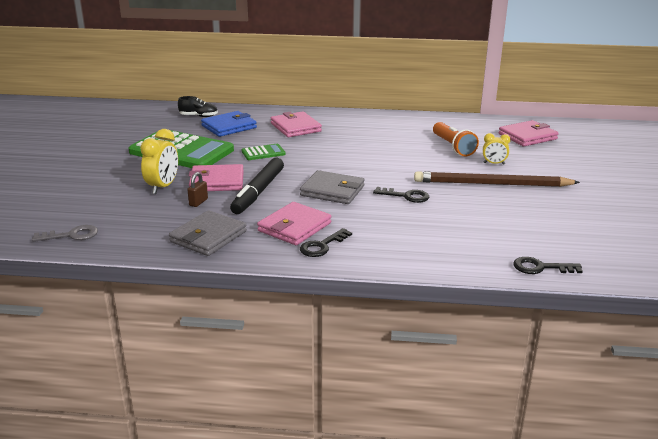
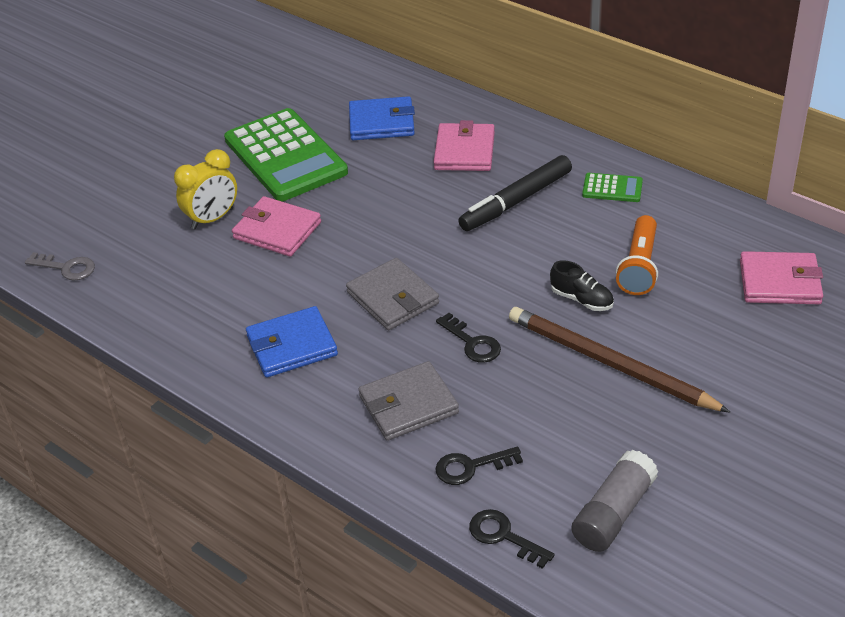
camera: 35 degrees right, 15 degrees up
(198, 116) = (363, 87): black shoe -> black shoe (581, 299)
(198, 202) = (227, 261): brown padlock -> none
(208, 237) = (191, 325): grey wallet -> grey wallet (408, 405)
(258, 192) = (306, 267): black marker -> black marker (516, 201)
(263, 153) = (377, 192): green calculator -> green calculator (612, 188)
(294, 227) = (292, 346): pink wallet -> blue wallet
(322, 246) = (293, 390): black key -> black key (471, 467)
(494, 163) = (659, 323): yellow clock -> none
(581, 239) = (613, 513): none -> grey glue stick

